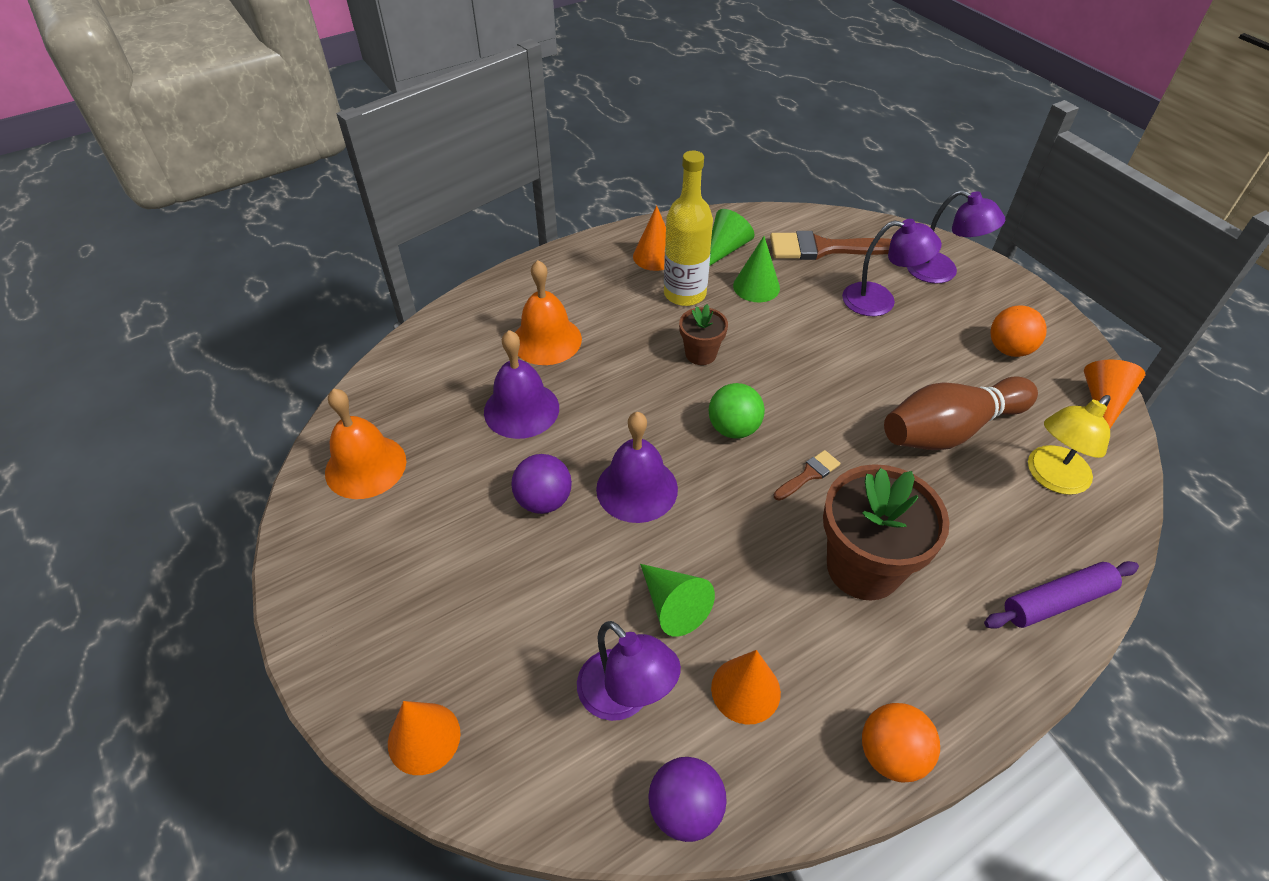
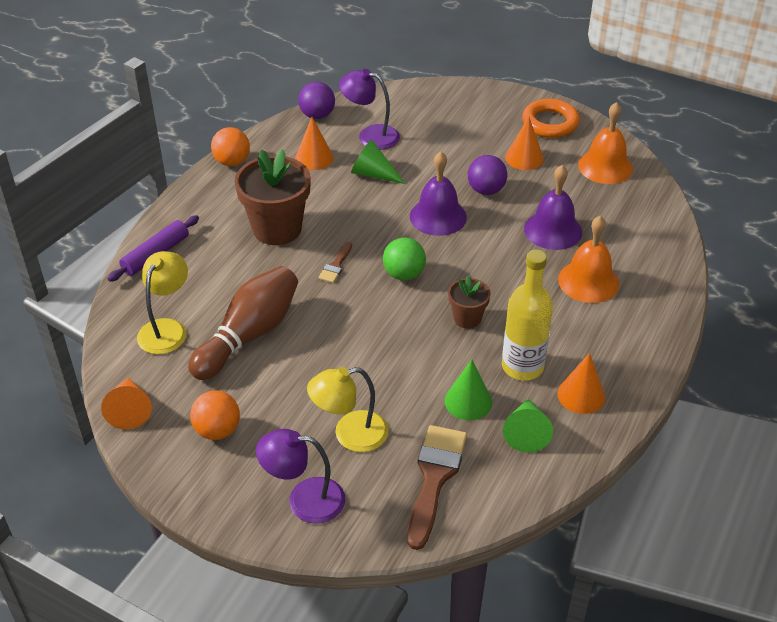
camera: 150 degrees right, 5 degrees down
(344, 579) = (550, 123): none -> orange ring
(424, 738) = (447, 94): orange cone -> orange cone (524, 158)
(823, 248) = (435, 478): brown brush -> brown brush turned 45 degrees counterclockwise
(880, 301) = (350, 434): purple lamp -> yellow lamp

